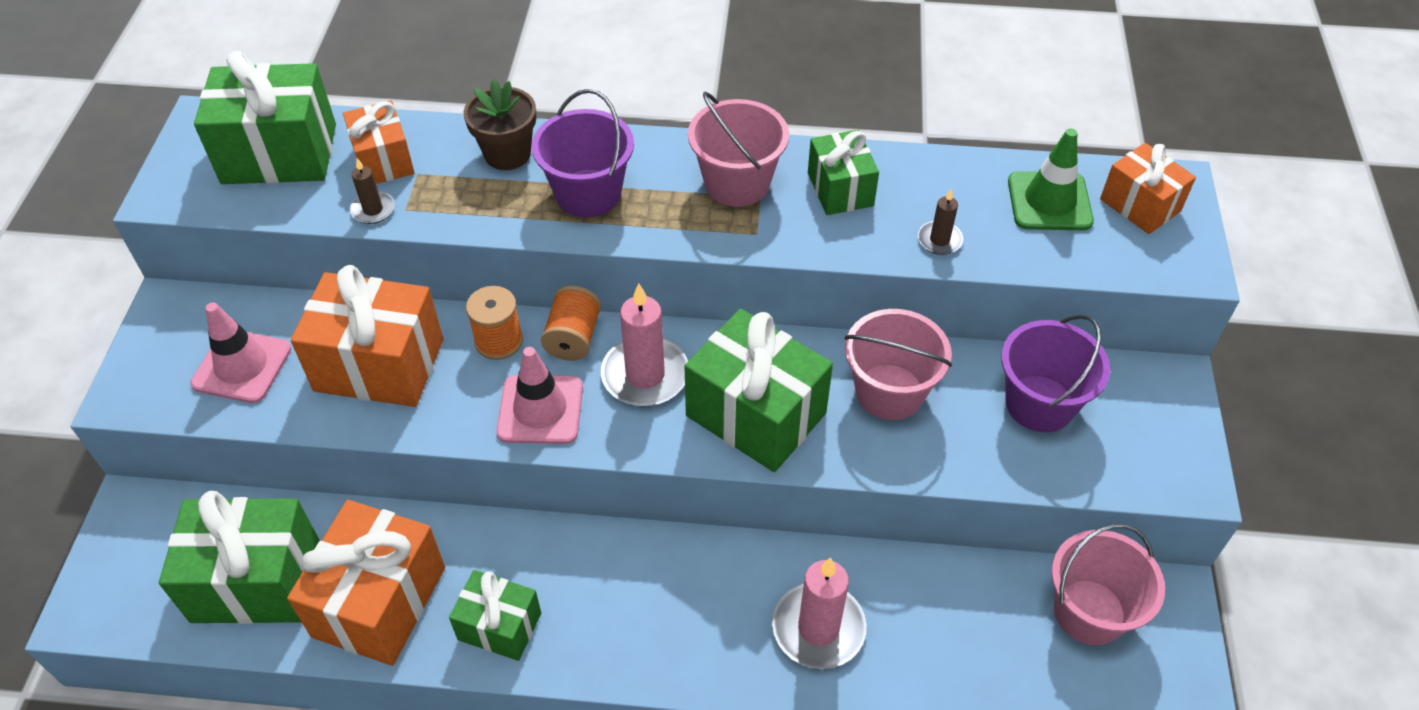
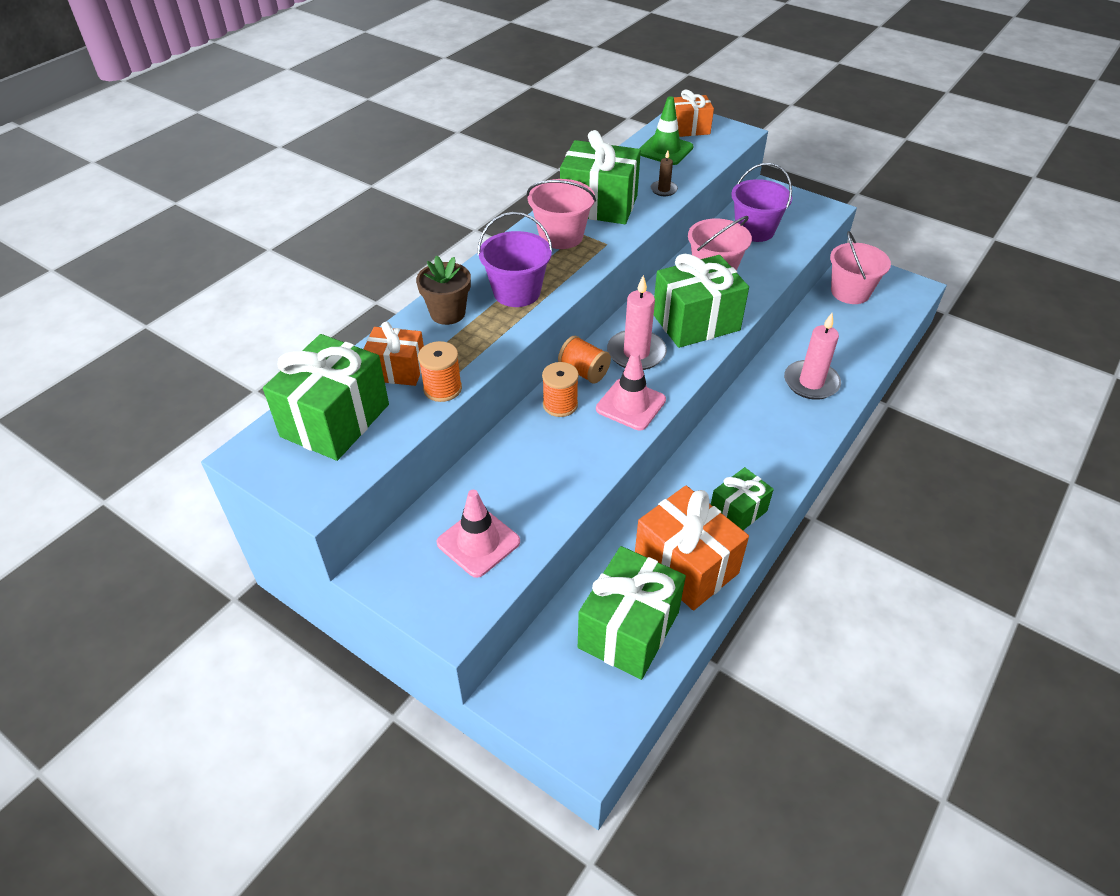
camera: 60 degrees left, 5 degrees down
(373, 210) = (442, 388): brown candle -> orange spool
(379, 365) = (536, 468): orange gift -> none
(840, 189) = (599, 205): green gift -> green gift, size x1.70

